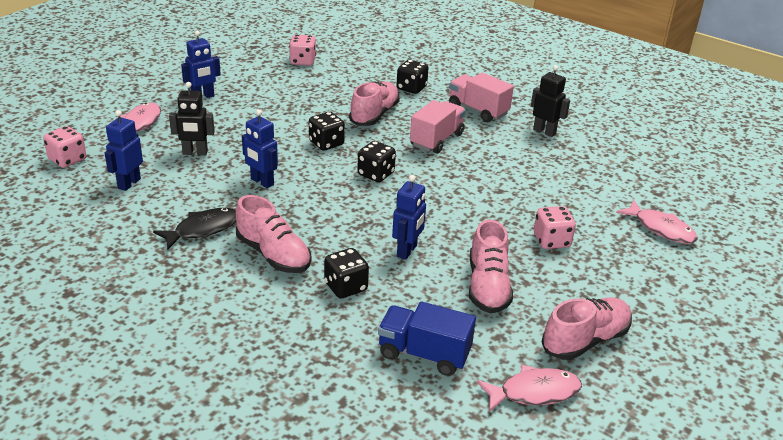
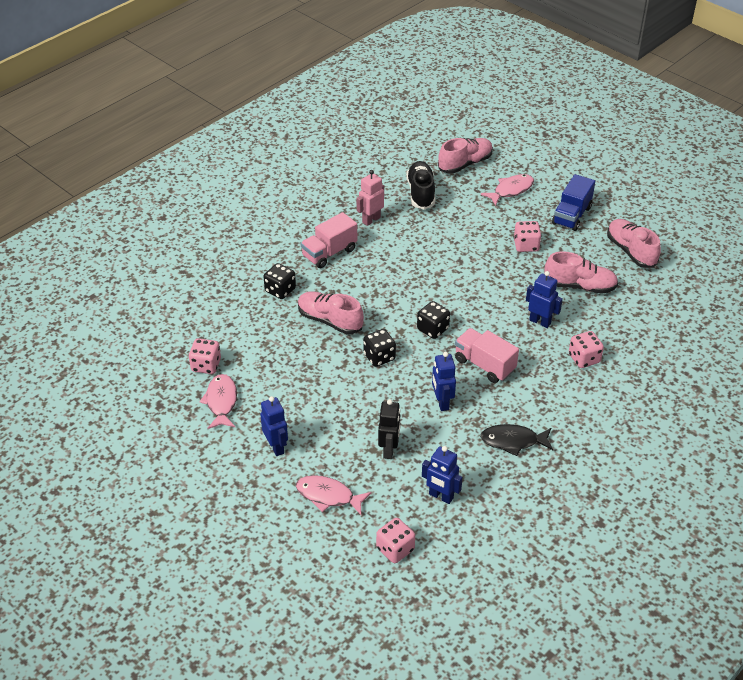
camera: 80 degrees left, 10 degrees up
(203, 229) = (513, 441): black fish -> black fish turned 60 degrees counterclockwise
(262, 182) = (442, 402): blue robot -> blue robot turned 120 degrees clockwise
(273, 255) = (546, 397): pink shoe -> pink shoe (465, 164)
(346, 287) = (584, 358): black dice -> pink dice
(424, 354) = (650, 326): blue truck -> blue truck (571, 215)
(436, 140) = (379, 285): pink truck -> pink truck (484, 365)
(534, 392) = (679, 282): pink fish -> pink fish (221, 402)
(544, 131) = (371, 220): black robot -> pink robot
(612, 161) = (421, 193): none -> black shoe

